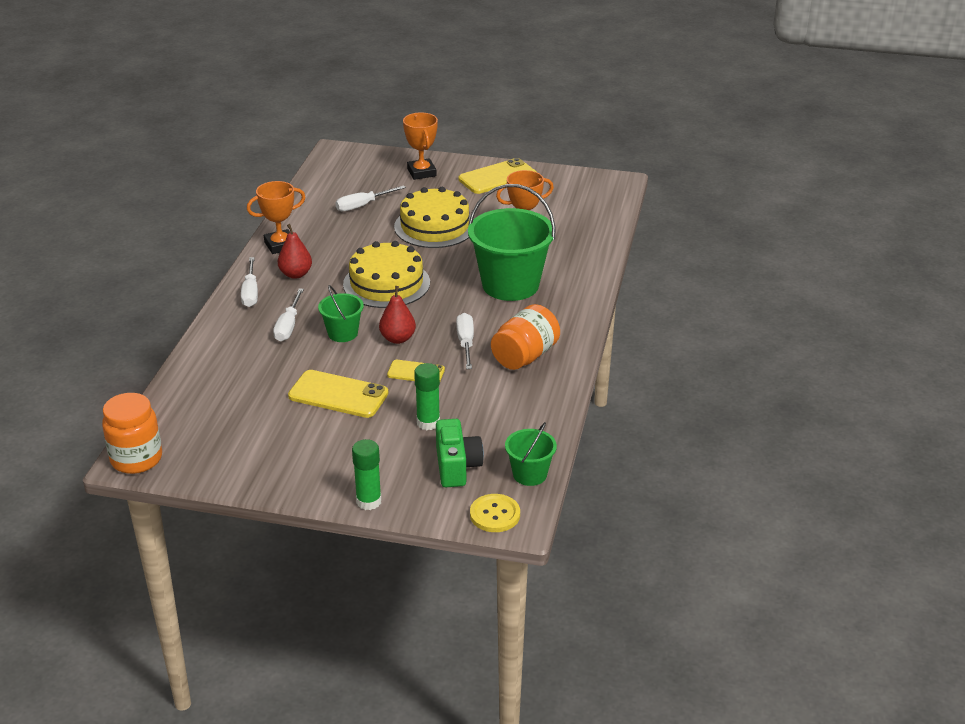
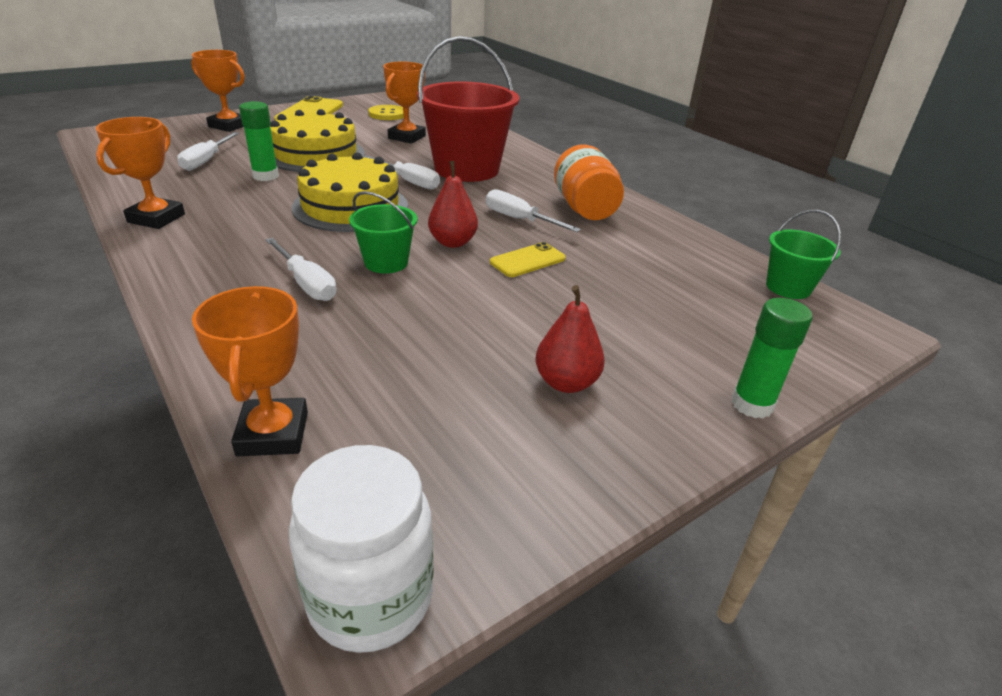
camera: 50 degrees left, 0 degrees up
(136, 459) = (370, 597): orange jar -> white jar
(180, 390) = (273, 433): none -> orange trophy
(250, 292) = (191, 273): white screwdriver -> white screwdriver (409, 182)
(296, 274) = (225, 235): red pear -> red pear (566, 383)
(338, 395) = (496, 319): yellow phone -> none
(428, 422) = (629, 295): green glue stick -> green glue stick (265, 176)
(457, 466) = (734, 316): green camera -> none
(495, 514) = (850, 336): yellow button -> yellow button (387, 114)
(510, 285) = (466, 169): green bucket -> red bucket

